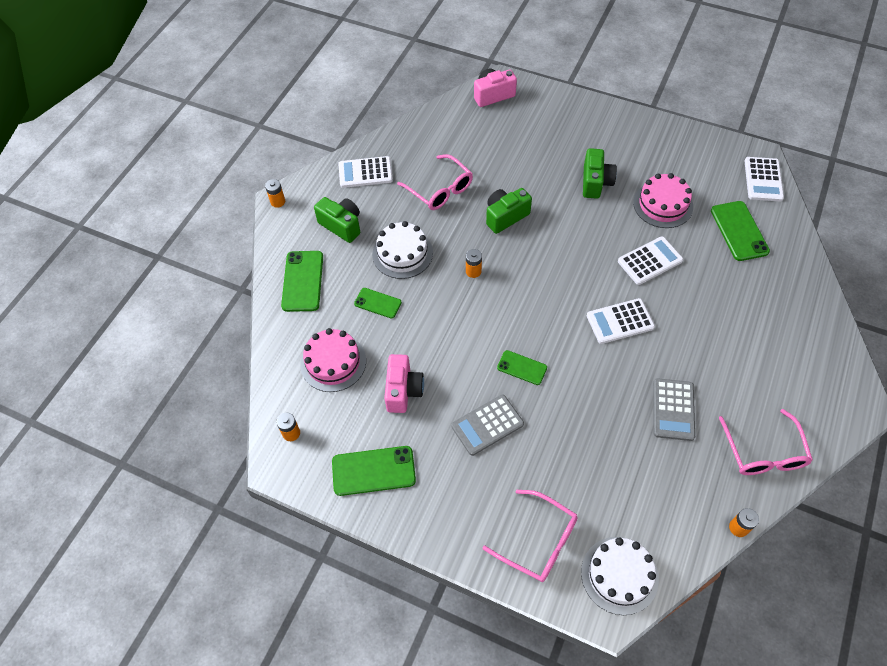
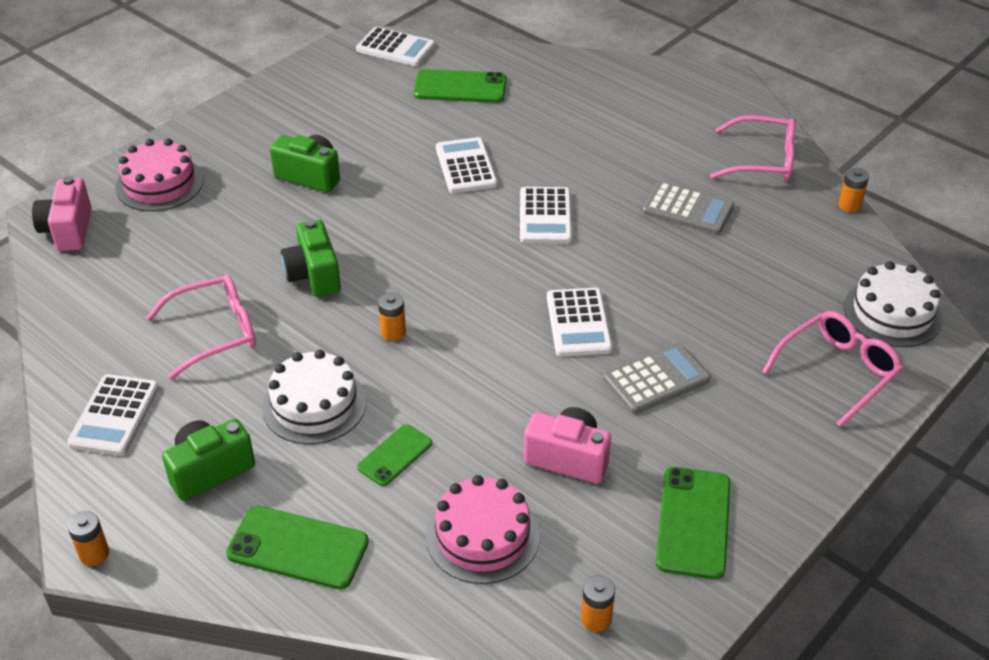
camera: 75 degrees left, 15 degrees down
(487, 425) = (656, 379): grey calculator -> grey calculator turned 105 degrees counterclockwise
(522, 368) = (578, 323): green phone -> white calculator
(663, 204) = (384, 131): pink cake -> pink cake (159, 184)

